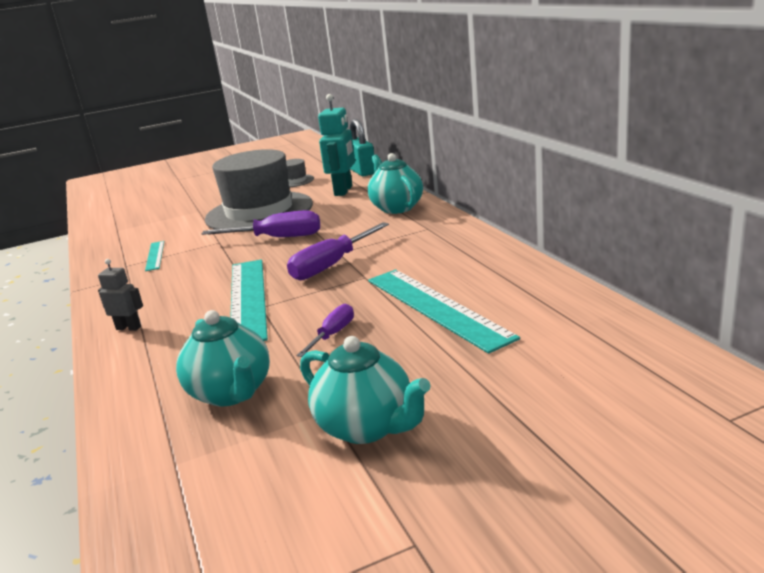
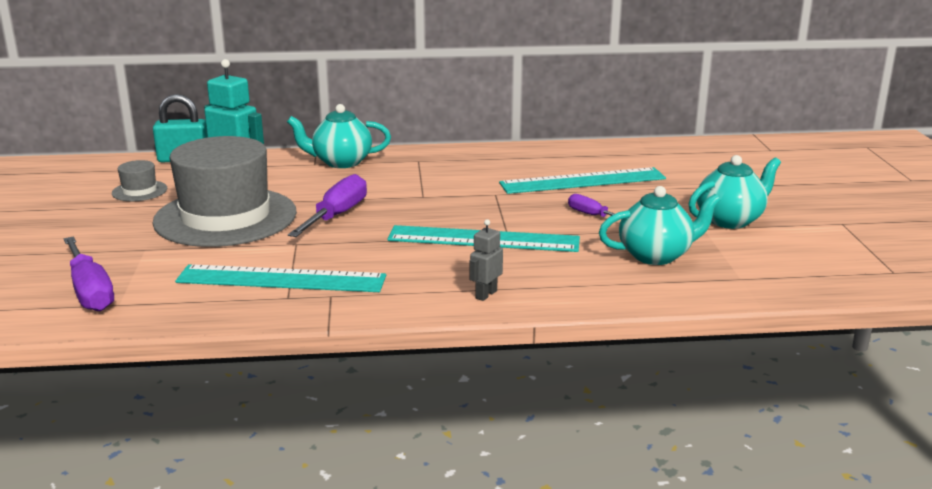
camera: 75 degrees left, 0 degrees up
(155, 255) = (281, 279): turquoise ruler -> turquoise ruler, size x2.05
(332, 265) = (451, 201): purple screwdriver -> purple screwdriver (90, 291)

